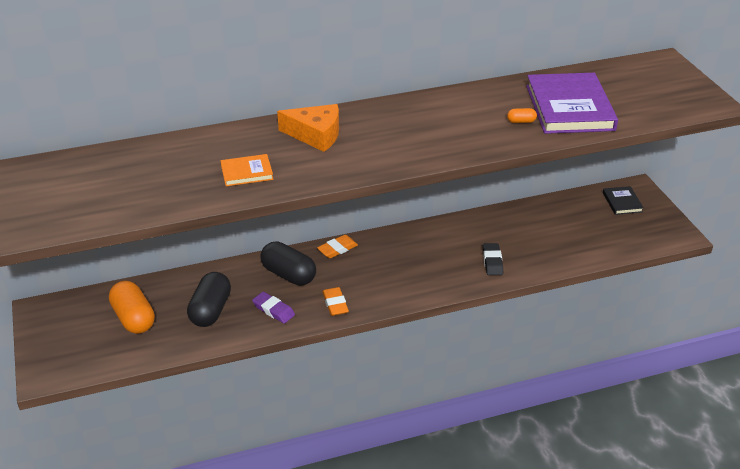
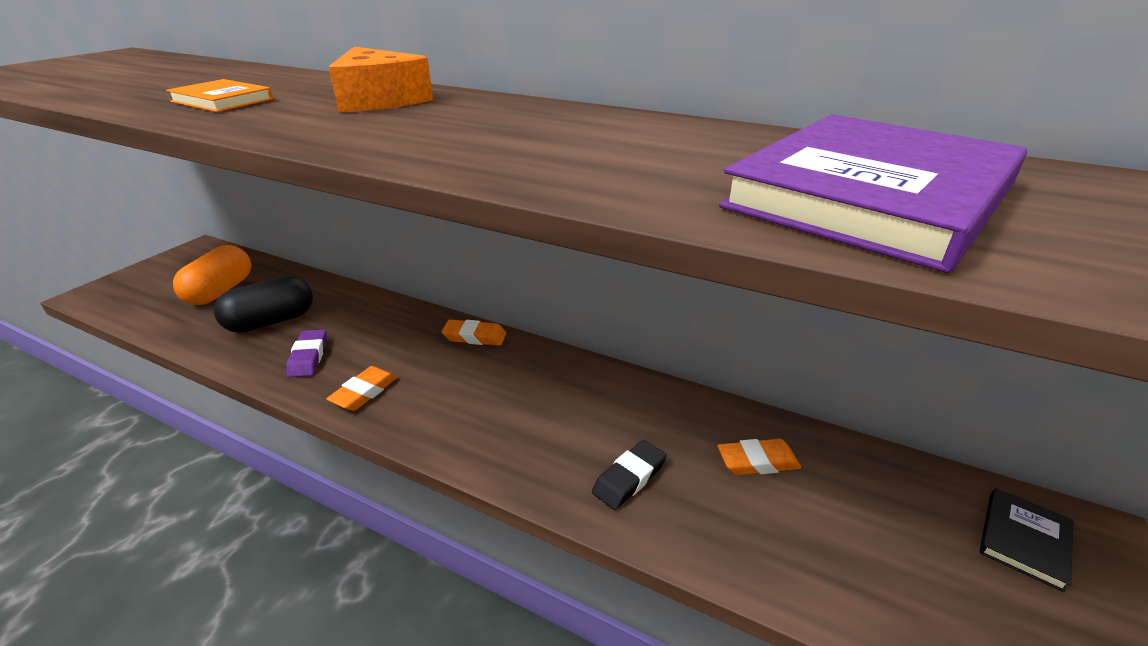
camera: 45 degrees right, 5 degrees down
(289, 275) = (387, 332): black capsule -> none
(521, 121) = (706, 177): orange capsule -> none
(525, 227) = (757, 461): none -> orange eraser

